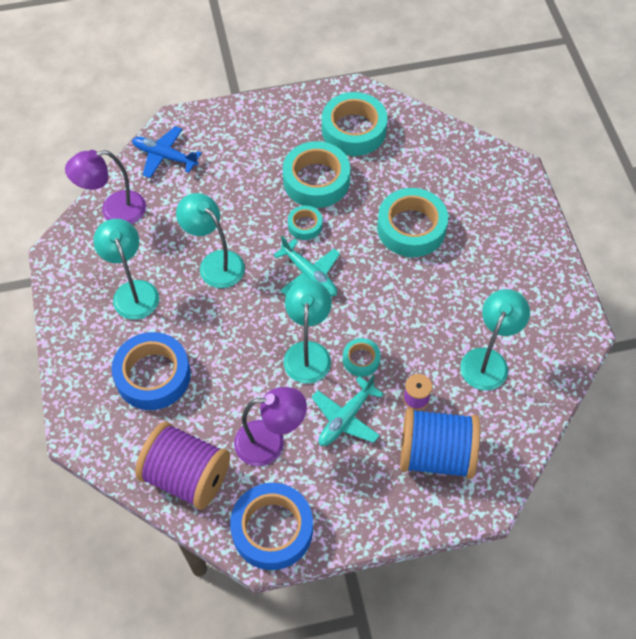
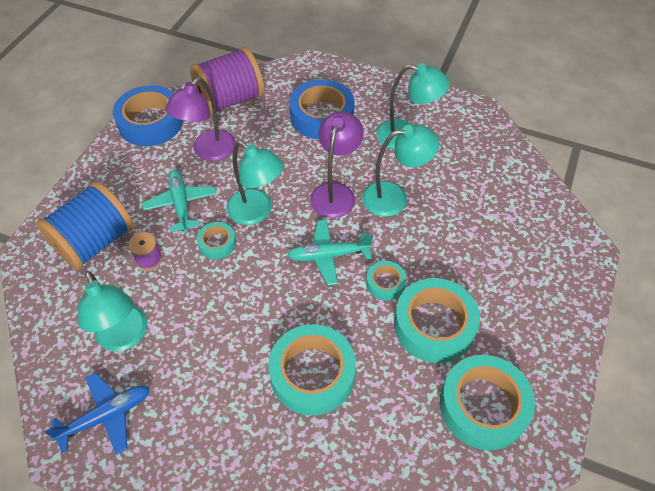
camera: 125 degrees right, 5 degrees down
(114, 210) = (500, 159): purple lamp -> purple lamp (335, 192)
(165, 156) = (544, 220): blue plane -> blue plane (106, 416)

